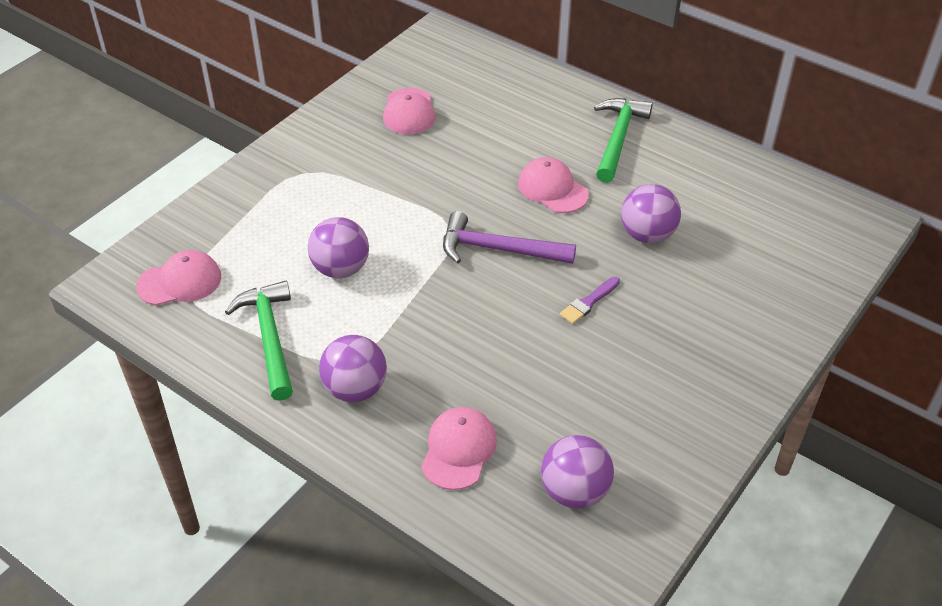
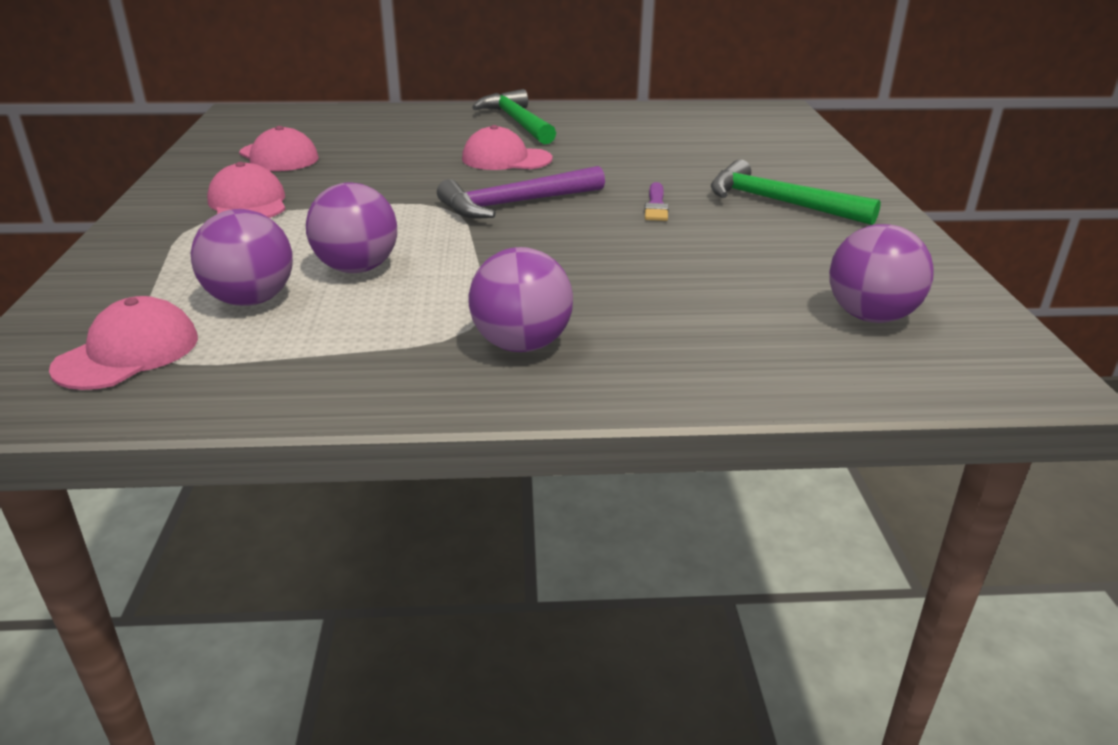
camera: 40 degrees left, 15 degrees down
(270, 337) = (341, 349): green hammer -> green hammer (779, 202)
(458, 450) = (714, 339): pink cap -> pink cap (248, 203)
(647, 235) = (635, 158): purple ball -> purple ball (251, 300)

